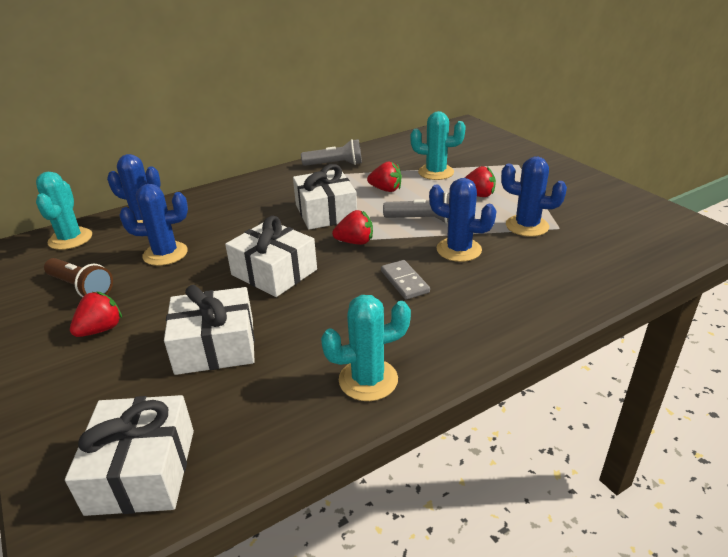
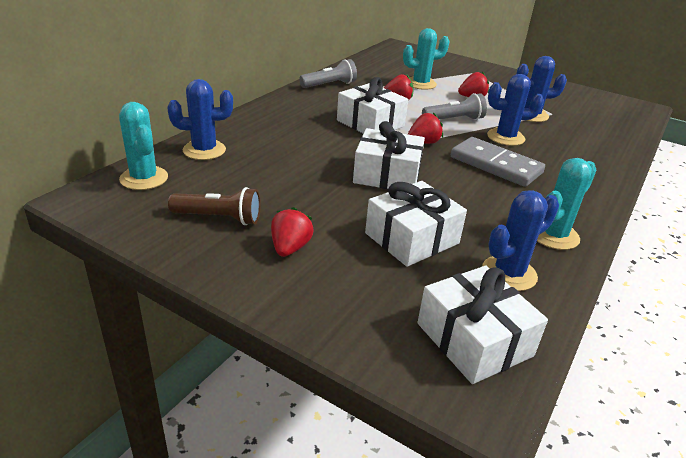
camera: 30 degrees left, 0 degrees up
(165, 254) = (267, 176): blue cactus -> blue cactus (509, 273)
(404, 282) = (495, 165): grey domino -> grey domino, size x1.77

